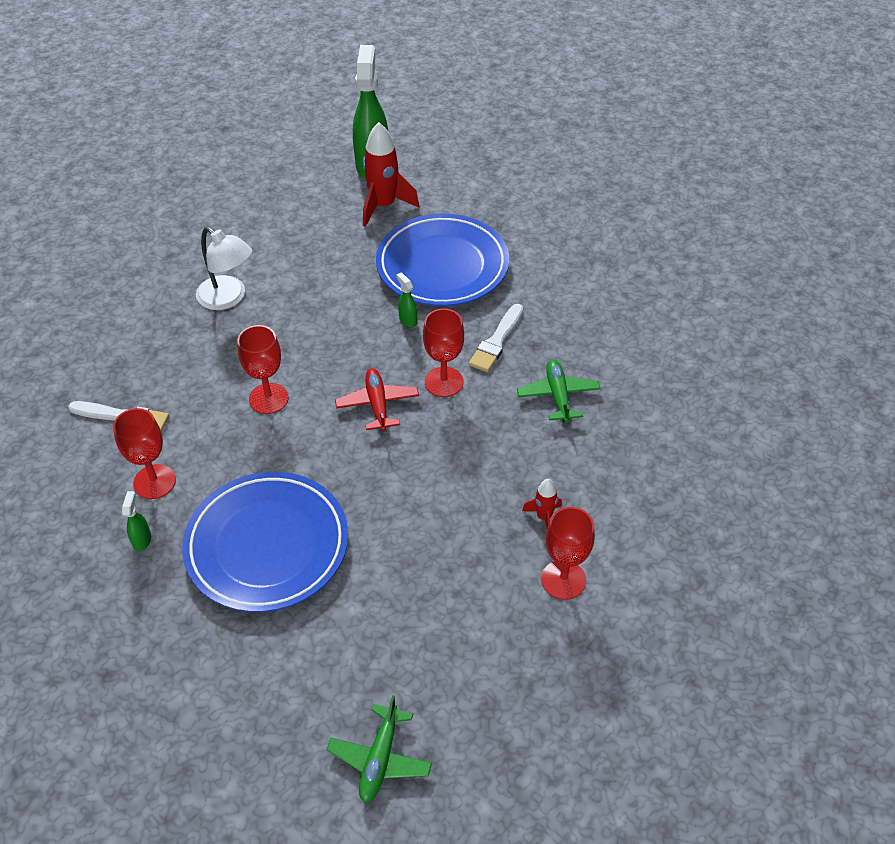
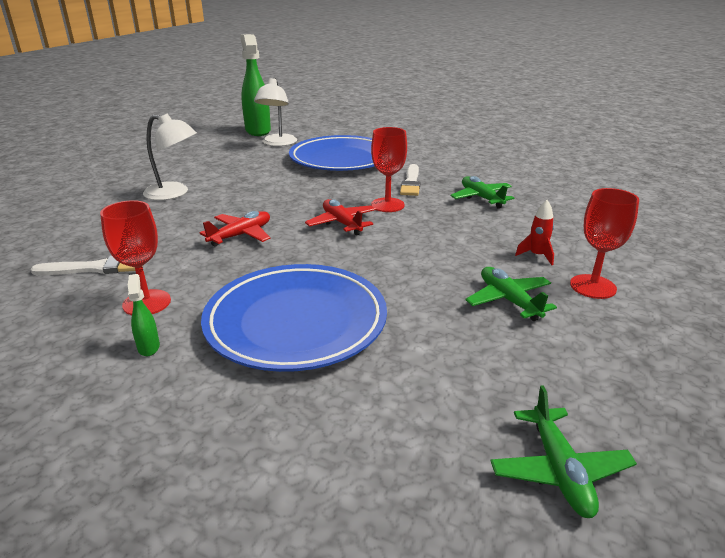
camera: 20 degrees left, 20 degrees down
(268, 398) = (240, 235): red goblet -> red plane
(383, 206) = (277, 143): red rocket -> white lamp
(408, 320) = (334, 183): green spray bottle -> none
(468, 574) = (509, 300): none -> green plane

